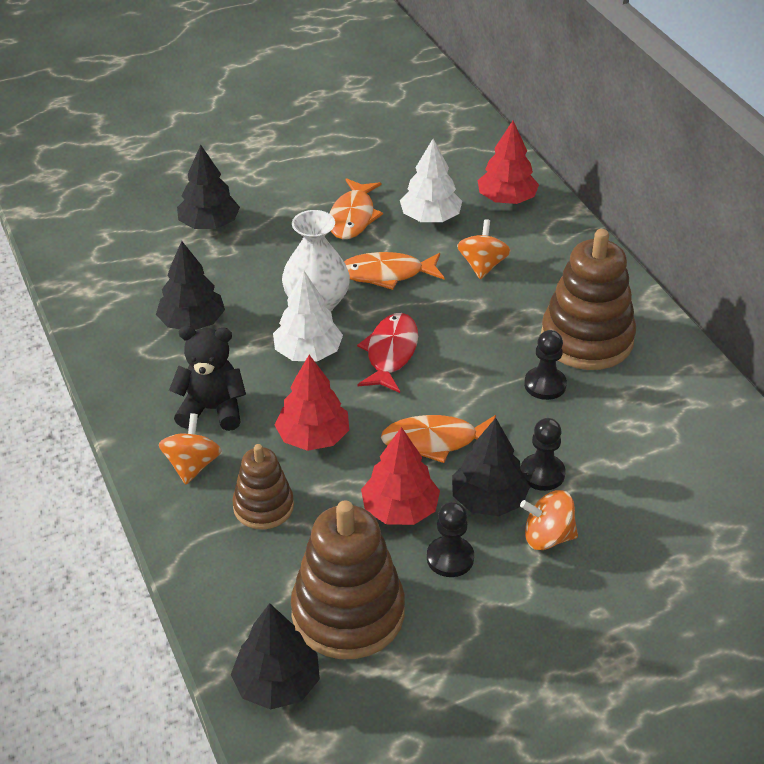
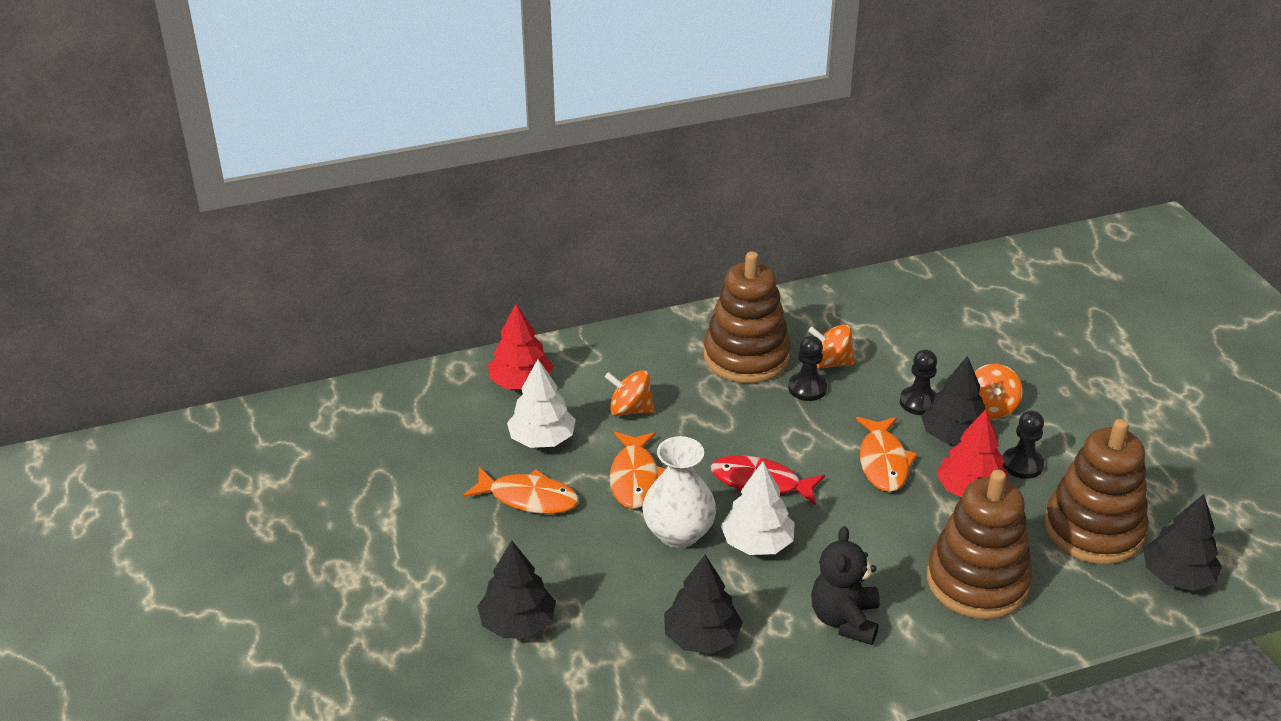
camera: 85 degrees left, 5 degrees down
(192, 465) = (926, 635): orange spinning top -> orange spinning top (830, 363)
(263, 507) = (977, 581): brown stacking toy -> brown stacking toy, size x1.74
(313, 437) = (882, 544): red tree -> none

